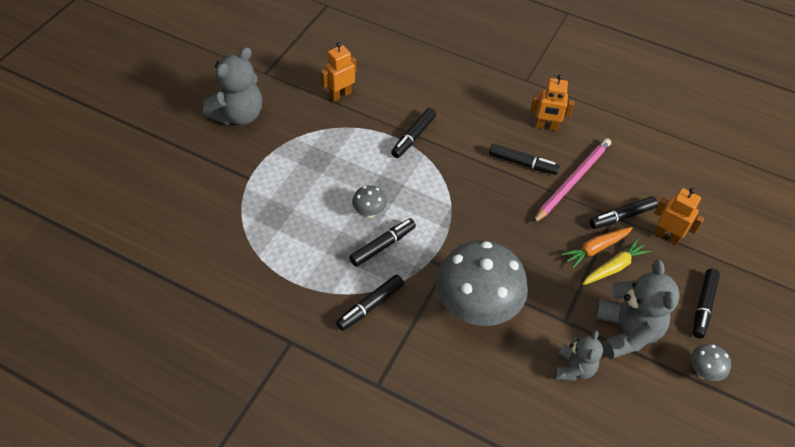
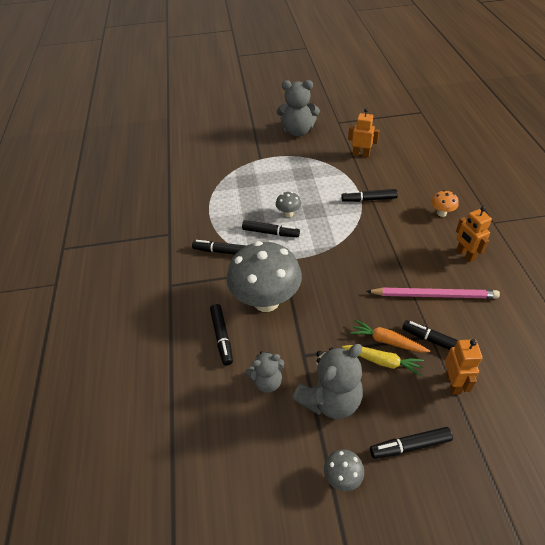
camera: 60 degrees right, 5 degrees down
(483, 102) = (441, 213): none -> orange mushroom
(522, 163) = (414, 260): black marker -> black marker (222, 337)

